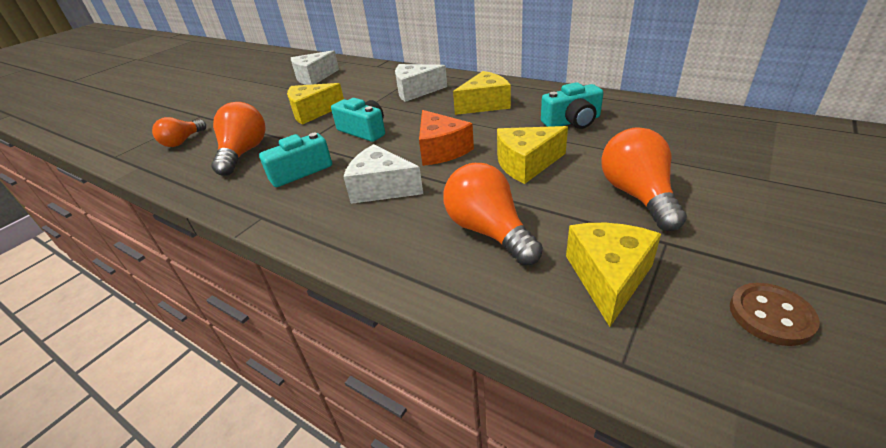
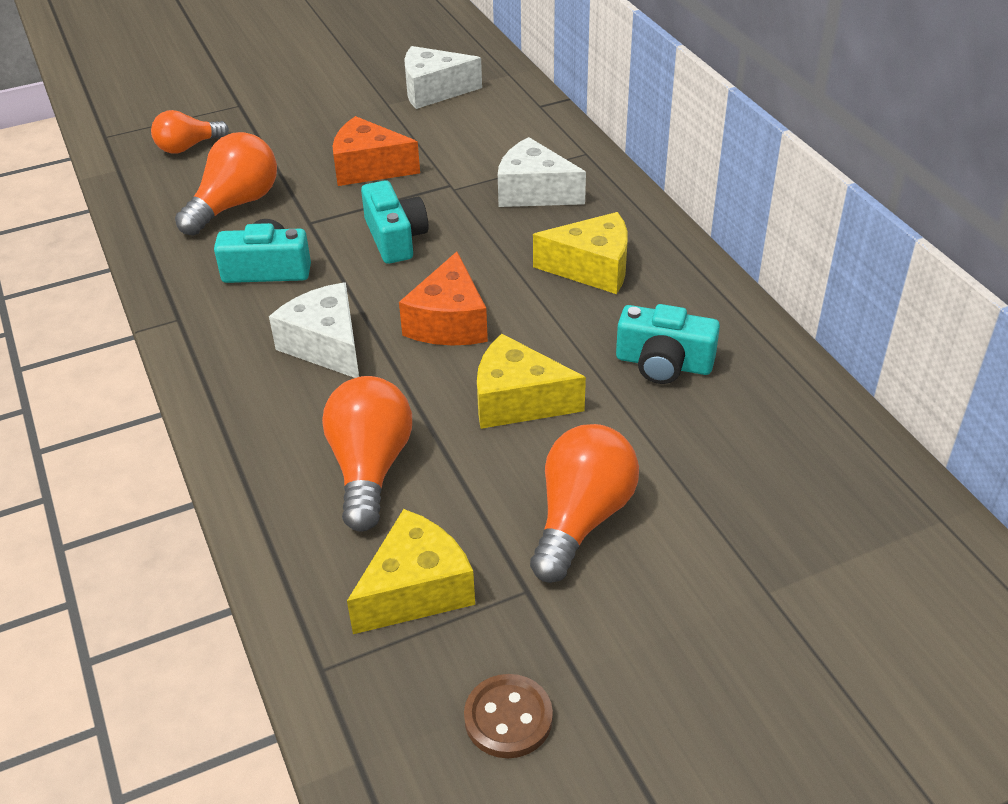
camera: 30 degrees right, 5 degrees up
(312, 112) = (368, 168): yellow cheese -> orange cheese

